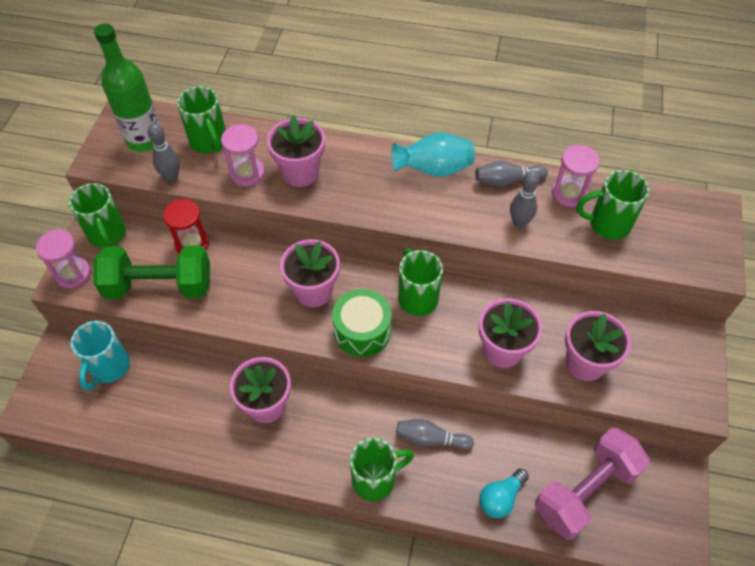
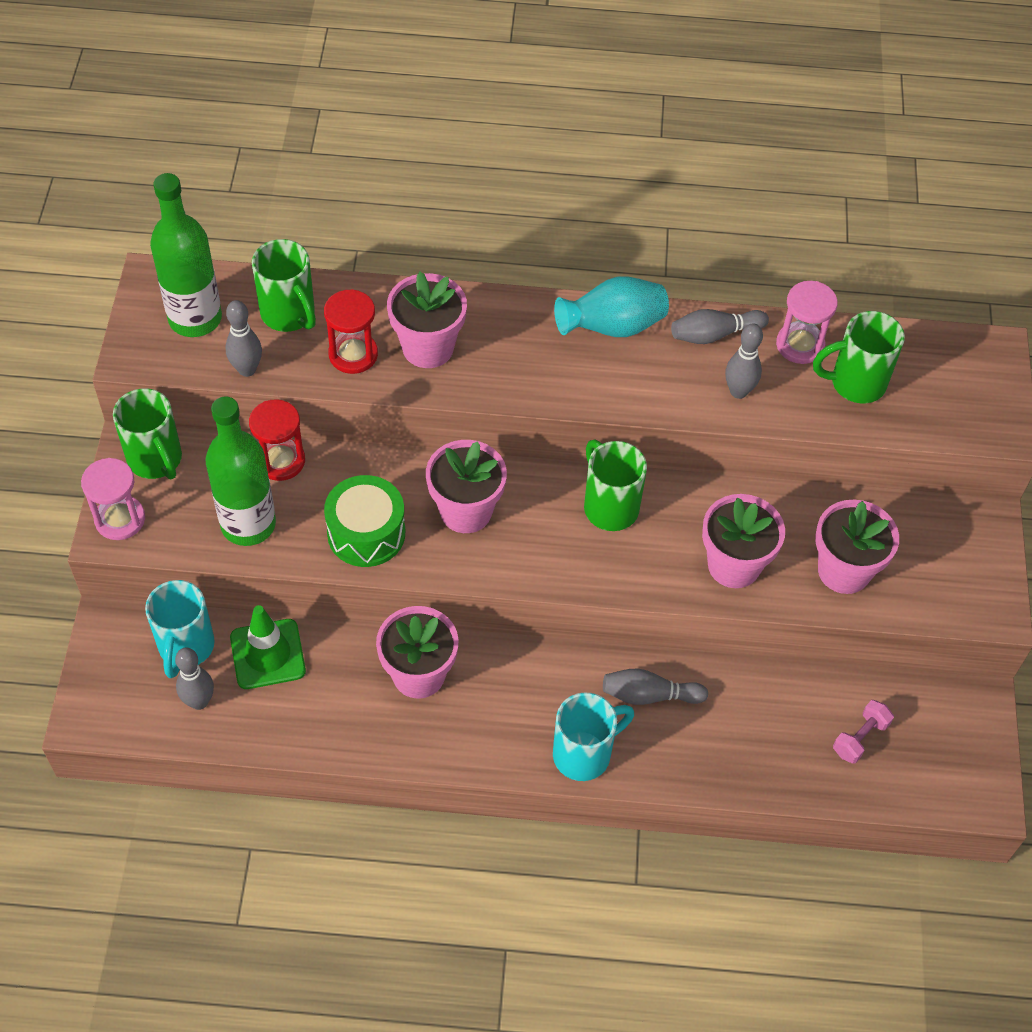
camera: 10 degrees left, 0 degrees up
(109, 408) = (199, 701): none -> grey bowling pin
(159, 286) = (248, 524): green dumbbell -> green bottle
(164, 378) = (267, 654): none -> green traffic cone
(247, 173) = (353, 354): pink hourglass -> red hourglass
(362, 331) = (542, 558): green drum -> green drum (366, 533)
(375, 479) = (584, 754): green mug -> turquoise mug
(500, 498) = (751, 759): turquoise light bulb -> none
(585, 491) = (860, 738): pink dumbbell -> pink dumbbell, size x0.44

